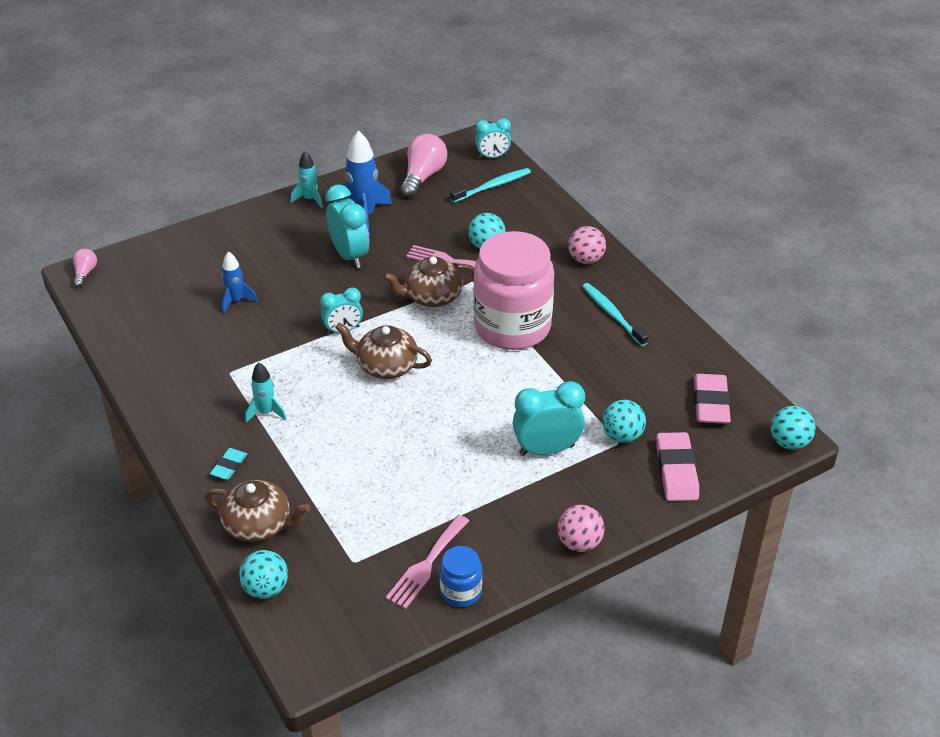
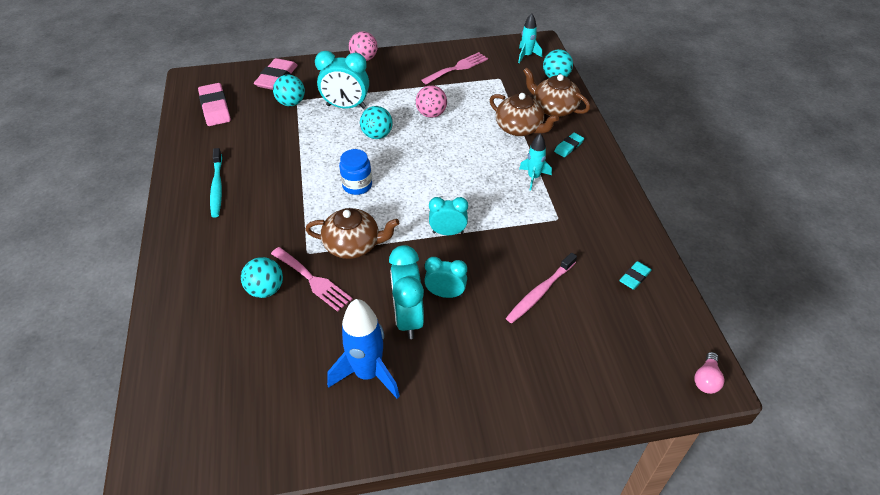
camera: 160 degrees left, 5 degrees up
(144, 335) = (634, 277): none -> turquoise eraser
(236, 301) = (540, 292): blue rocket -> pink toothbrush
(309, 199) = (420, 425): turquoise rocket -> turquoise rocket (526, 56)
(386, 366) = (426, 191): brown teapot -> brown teapot (519, 128)
(423, 177) = (265, 422): pink light bulb -> none
(461, 591) = (444, 53): blue jar -> blue jar (357, 185)
(492, 157) = (158, 433): turquoise clock -> turquoise clock (445, 294)
(492, 186) = (197, 377): turquoise toothbrush -> none
(512, 327) = (304, 197): pink jar -> none
(586, 259) = (189, 246): pink ball -> pink ball (431, 114)
(710, 403) = (215, 108): pink eraser -> pink eraser turned 45 degrees counterclockwise
(789, 442) = (194, 76): turquoise ball -> turquoise ball (377, 135)

